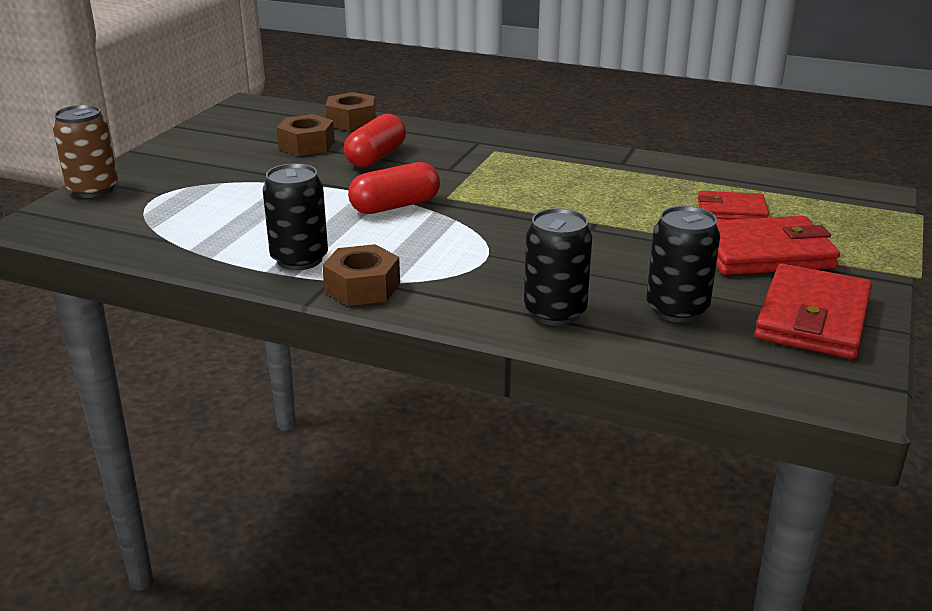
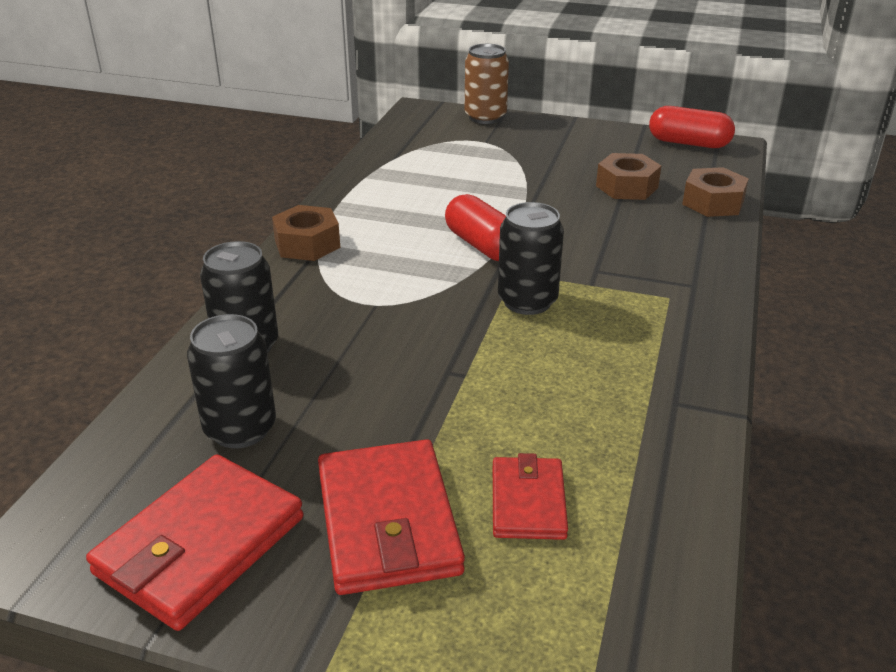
camera: 85 degrees right, 5 degrees up
(299, 259) = (361, 212): black can -> black can (527, 301)
(376, 157) = (611, 225): red capsule -> red capsule (688, 143)
(813, 318) = (200, 546): red wallet -> red wallet turned 75 degrees counterclockwise

